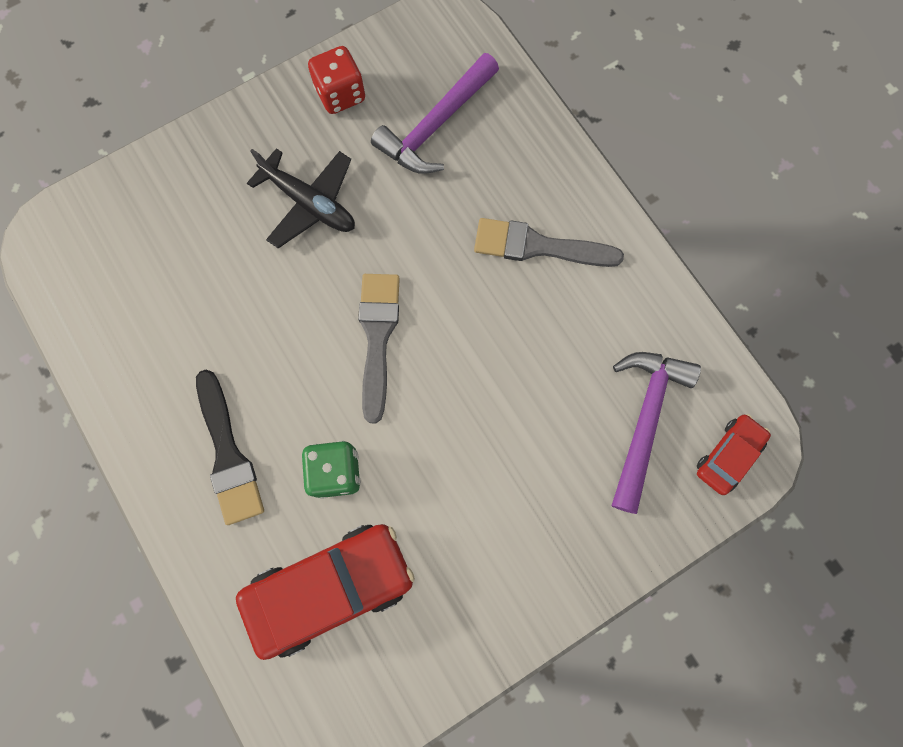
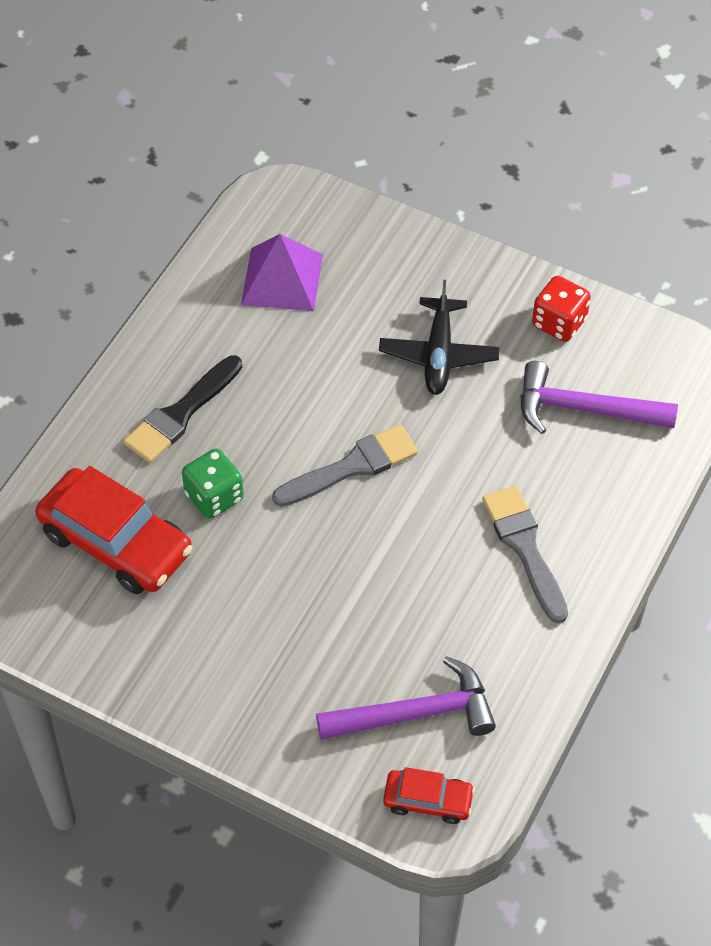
camera: 60 degrees right, 20 degrees down
(142, 286) = (282, 279): none -> purple pyramid

